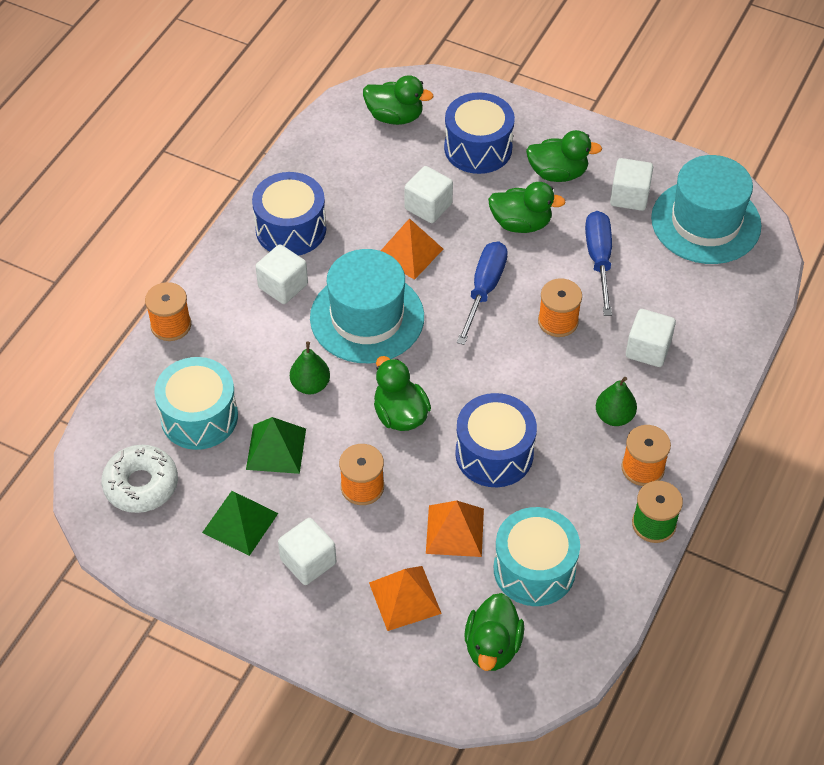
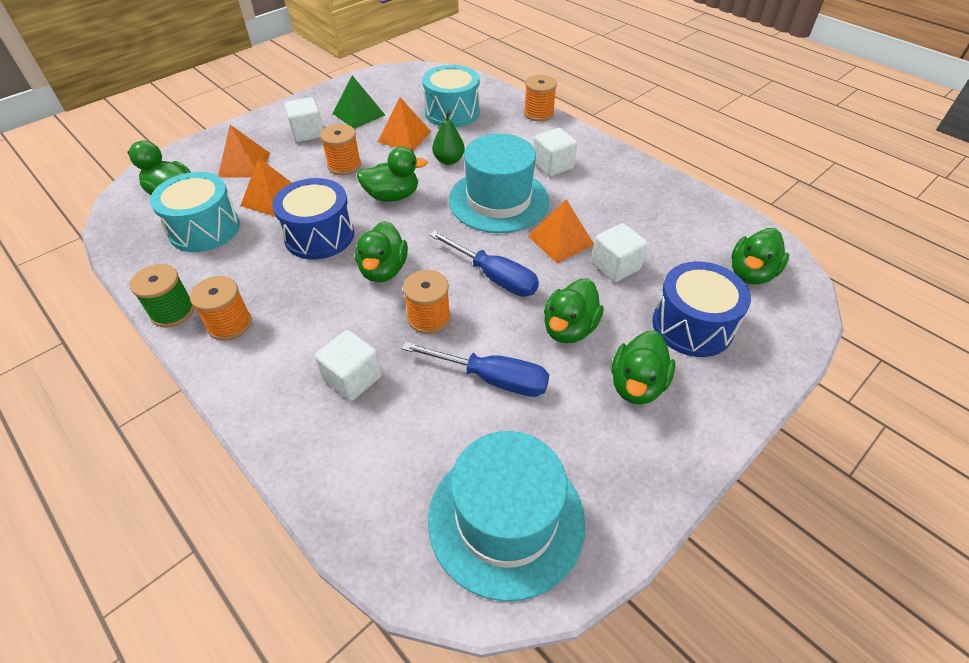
camera: 110 degrees right, 5 degrees down
(141, 485) = (415, 86): white donut -> none
(276, 448) = (404, 136): green pyramid -> orange pyramid
(291, 229) = (614, 181): blue drum -> none
(517, 377) = (383, 270): none -> green duck
(614, 416) = (296, 323): green pear -> none
(629, 196) = (579, 445): white cube -> none

